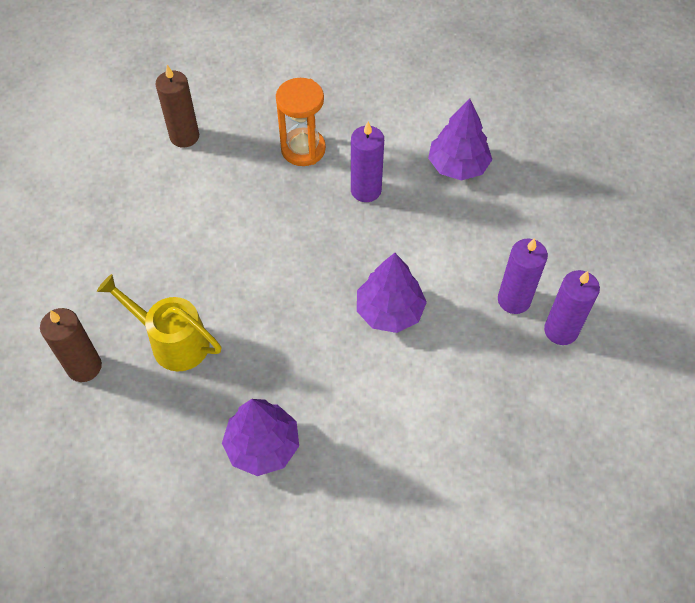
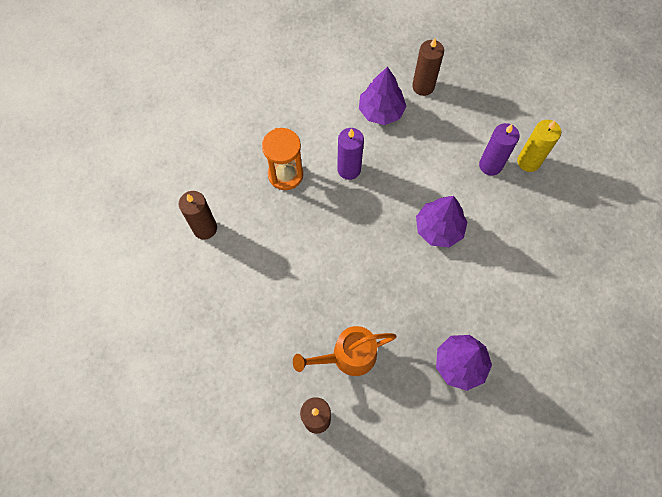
camera: 45 degrees left, 10 degrees up
(172, 341) = (347, 356): yellow watering can -> orange watering can
(528, 176) = (423, 86): none -> brown candle
(561, 330) = (528, 162): purple candle -> yellow candle

